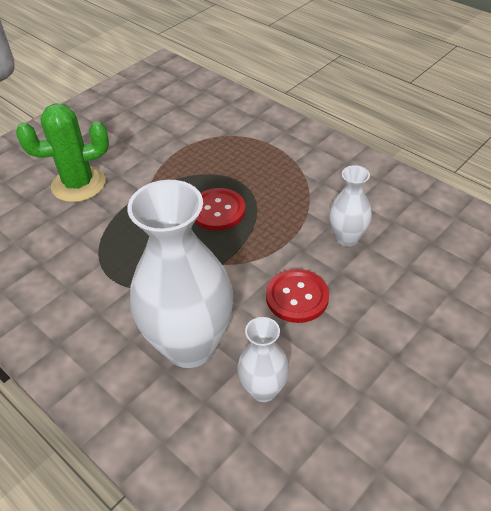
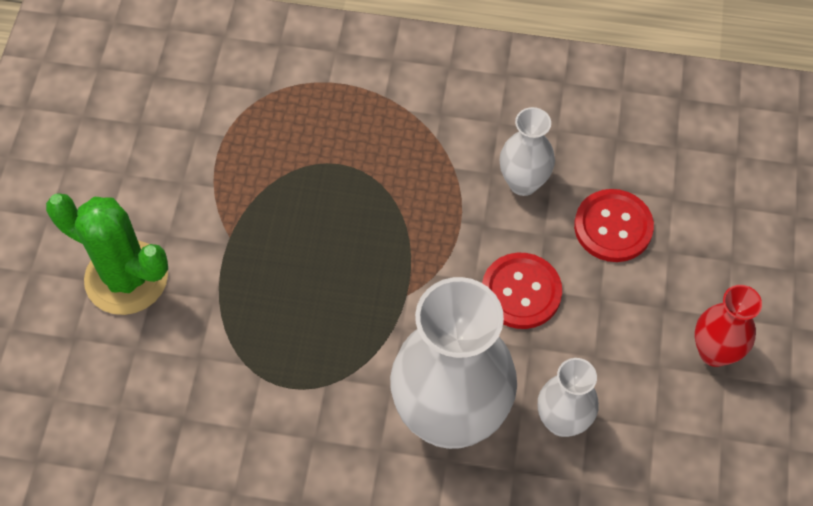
camera: 35 degrees left, 15 degrees up
(78, 184) = (126, 278): green cactus -> green cactus turned 75 degrees clockwise
(218, 211) = (345, 223): red button -> red button (613, 227)
(415, 406) = (714, 352): none -> red vase

